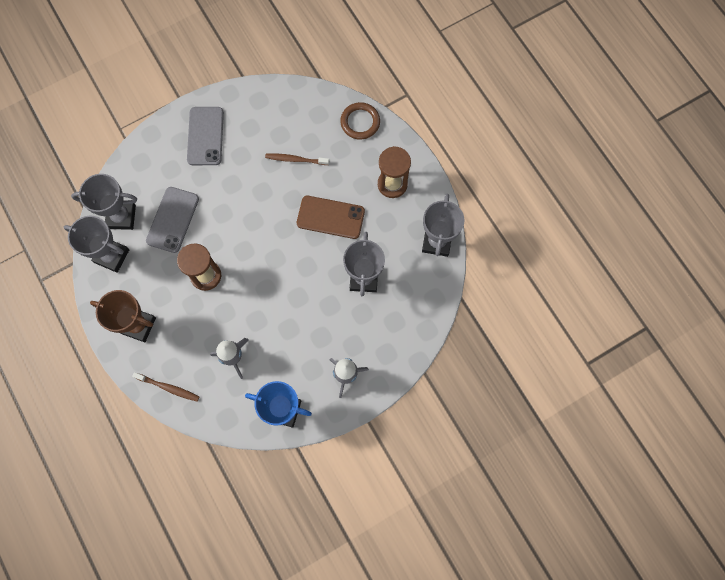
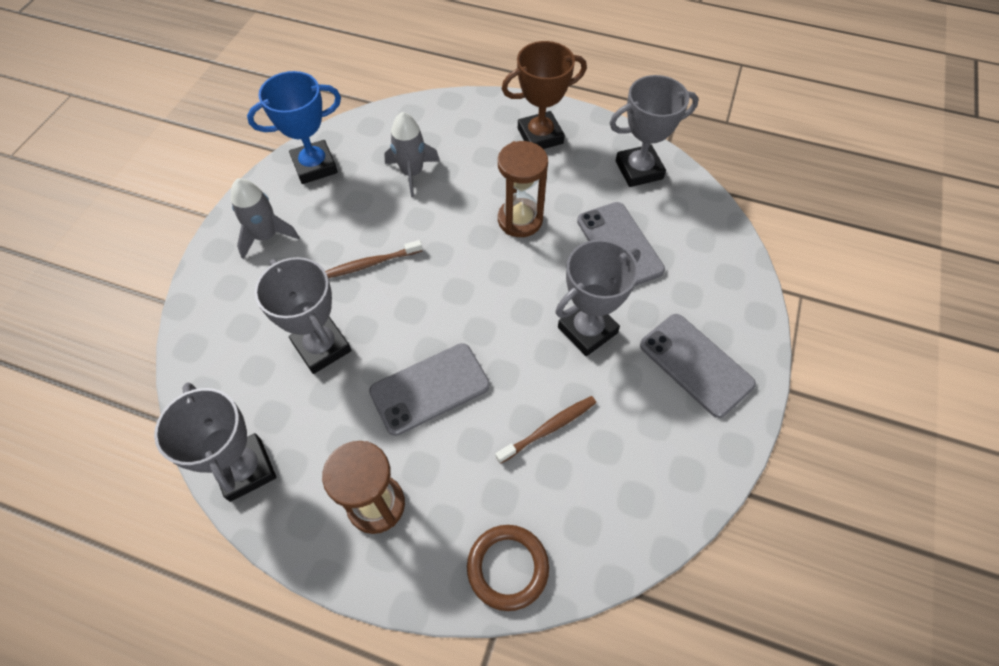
camera: 140 degrees right, 15 degrees down
(121, 217) = (676, 209): grey trophy -> grey trophy (587, 330)
(168, 388) = (454, 112): brown toothbrush -> brown toothbrush (370, 264)
(330, 217) = (430, 389): brown phone -> grey phone

